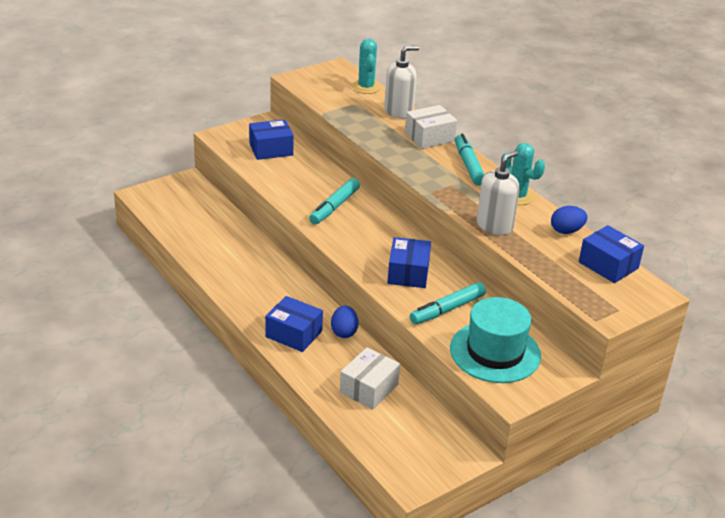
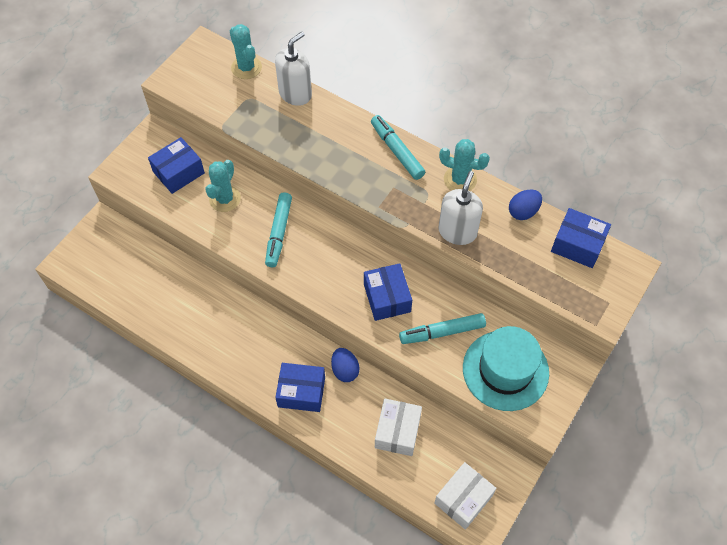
camera: 20 degrees left, 25 degrees up
(300, 174) = (225, 199): none -> turquoise cactus
(429, 137) = (342, 123): white box -> white box (463, 499)
(447, 309) = (442, 332): turquoise marker -> turquoise marker turned 45 degrees clockwise

